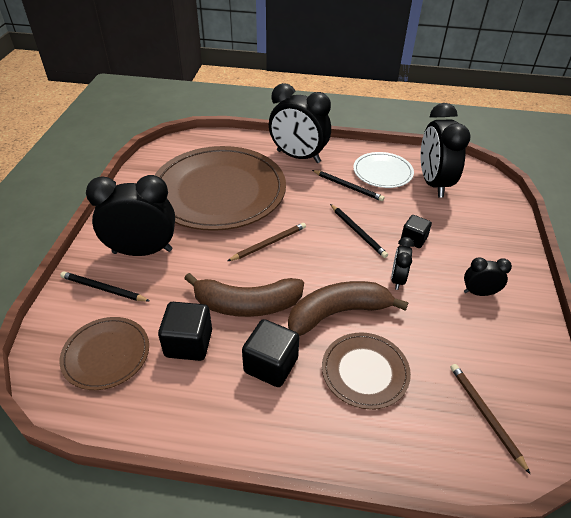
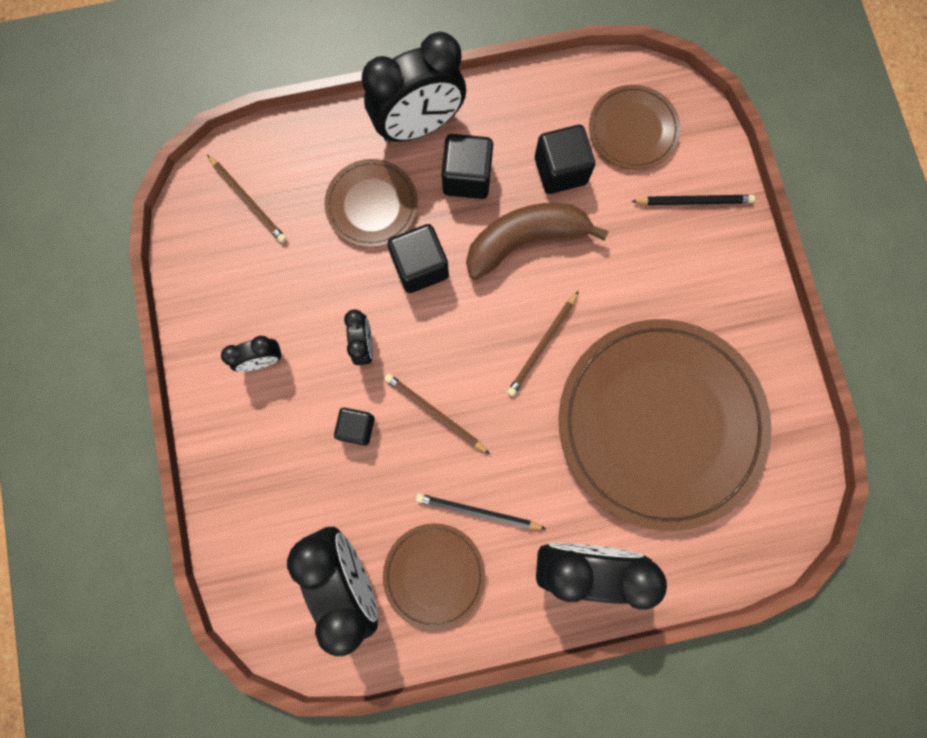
camera: 160 degrees right, 35 degrees up
(142, 251) = (689, 271): black clock -> black clock (419, 126)
(338, 313) = (420, 267): brown banana -> black cube
(358, 232) = (435, 413): black pencil -> brown pencil
(382, 172) = (434, 574): white plate -> brown plate

